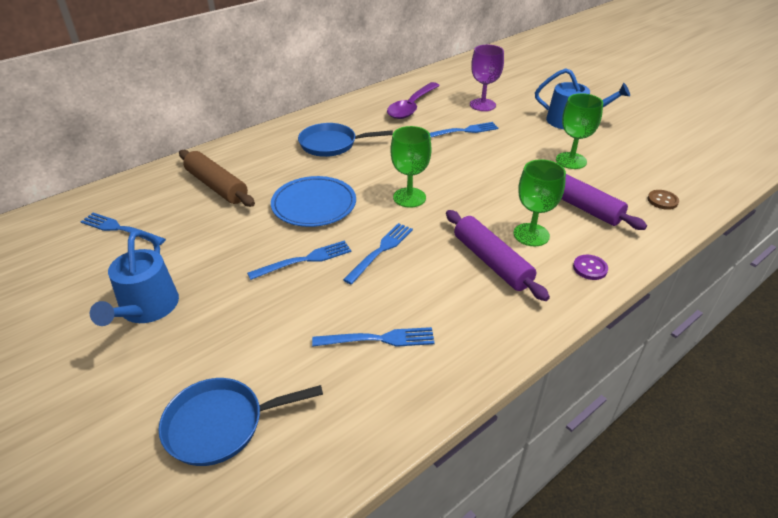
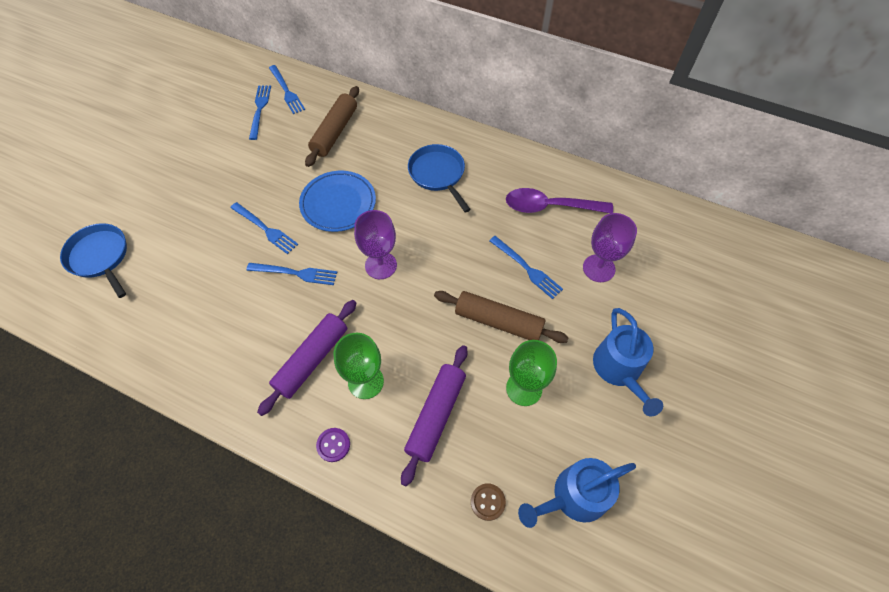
camera: 65 degrees right, 20 degrees up
(146, 308) = (186, 169): blue watering can -> blue watering can (574, 496)
(379, 339) = (194, 311): blue fork -> blue fork (286, 91)
(409, 197) = (381, 265): green goblet -> purple goblet
(505, 155) = (498, 321): none -> brown rolling pin

